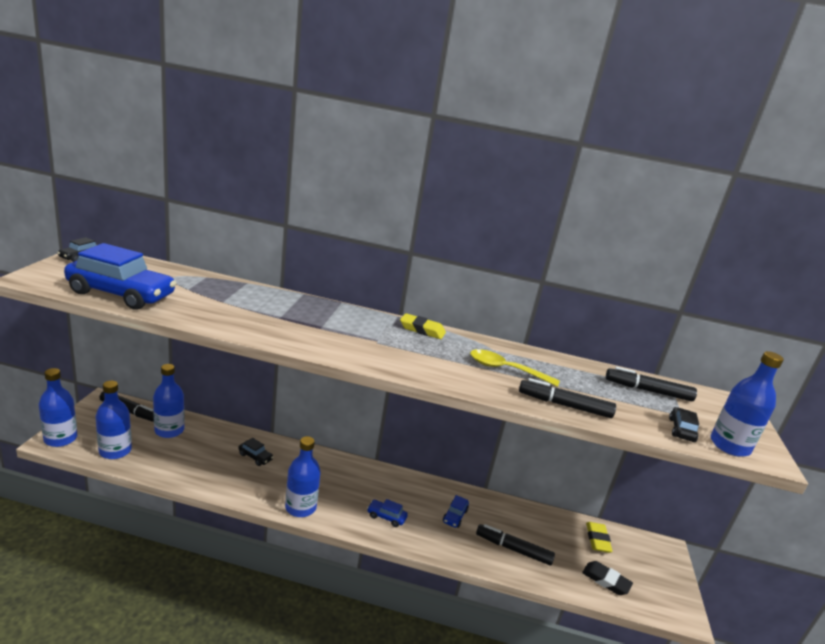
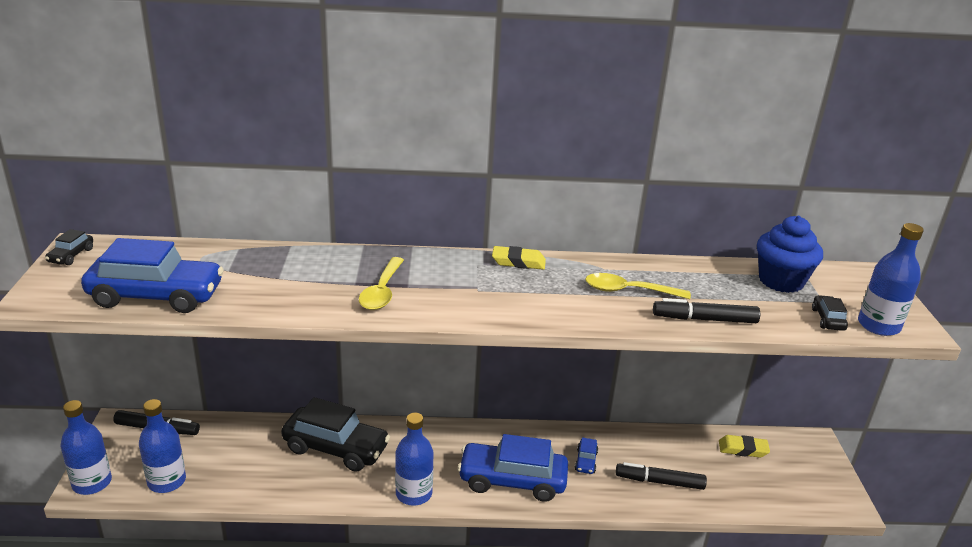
camera: 10 degrees left, 5 degrees up
(169, 430) = (218, 441): blue bottle -> none
(255, 457) = (336, 448): black car -> black car, size x2.33
(297, 327) = (382, 291): none -> yellow spoon
(386, 517) = (512, 480): blue car -> blue car, size x2.33
(597, 540) = (743, 449): yellow eraser -> yellow eraser turned 75 degrees counterclockwise
(605, 581) = (763, 491): black eraser -> none
(648, 391) = (781, 281): black marker -> blue cupcake

